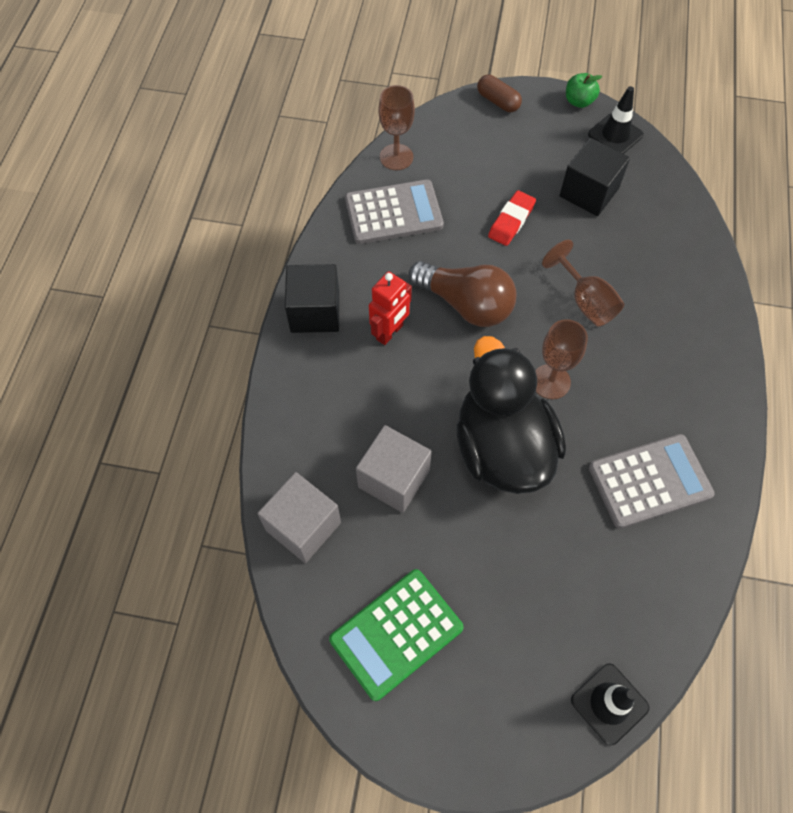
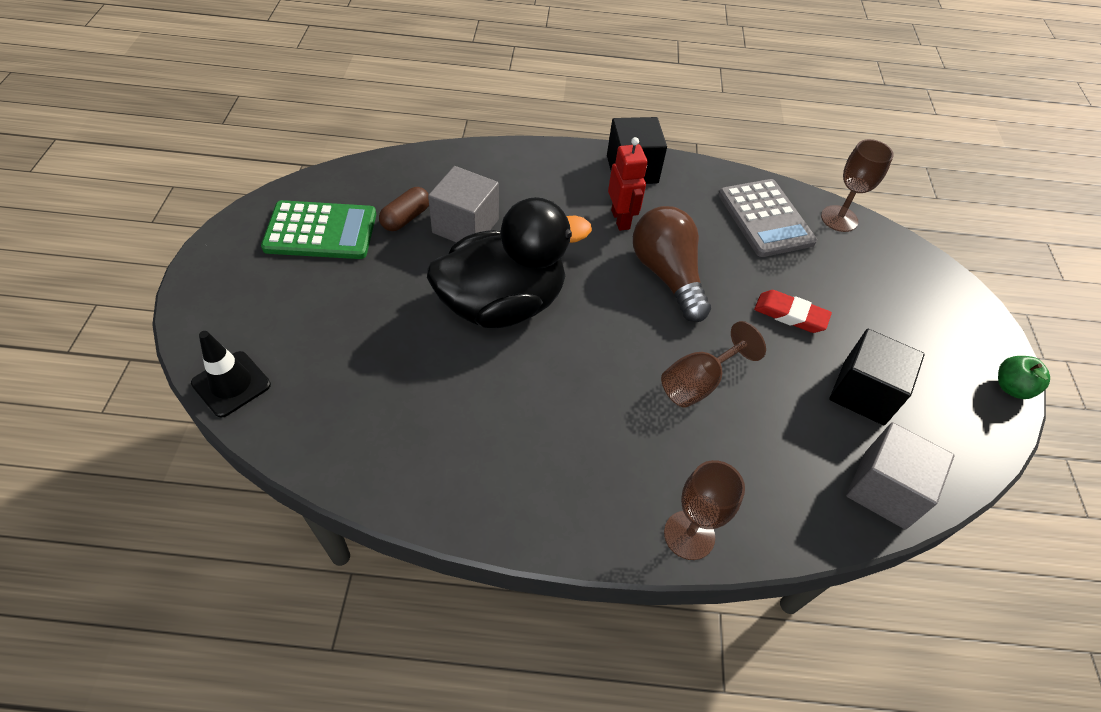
camera: 80 degrees right, 10 degrees down
(303, 526) = (420, 172): grey cube -> grey cube (884, 489)
(390, 332) = (621, 219): red robot -> red robot turned 135 degrees counterclockwise
(396, 633) = (321, 231): green calculator -> green calculator turned 135 degrees clockwise
(465, 304) = (667, 275): brown light bulb -> brown light bulb turned 135 degrees clockwise
(498, 101) = (965, 304): brown capsule -> brown capsule (406, 218)
(551, 381) = (585, 346): brown goblet -> brown goblet (689, 535)
(615, 135) = (974, 427): black traffic cone -> none
(649, 481) = (470, 435): grey calculator -> none

